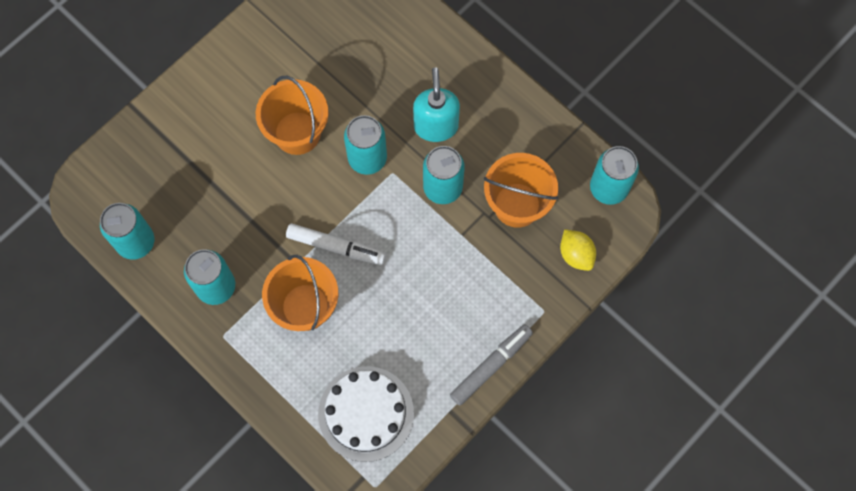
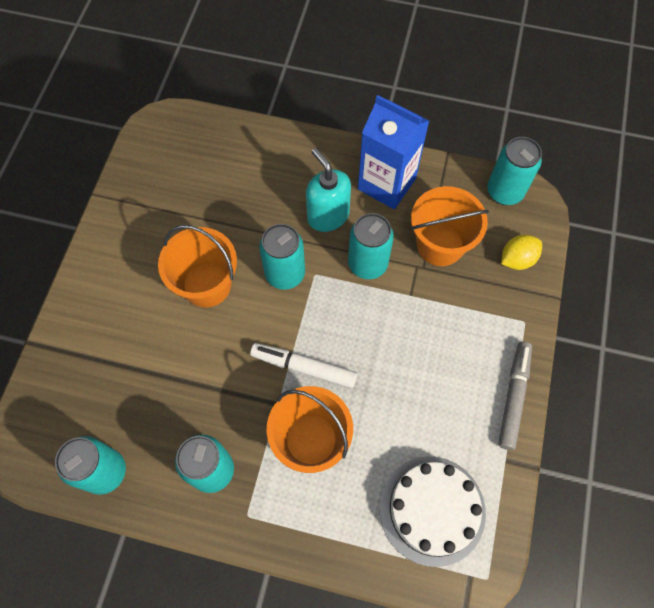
camera: 30 degrees left, 5 degrees down
(335, 246) = (304, 367): white marker -> white marker turned 150 degrees counterclockwise
(506, 124) = (386, 184): none -> blue carton
(576, 254) = (517, 259): yellow lemon -> yellow lemon turned 60 degrees counterclockwise

